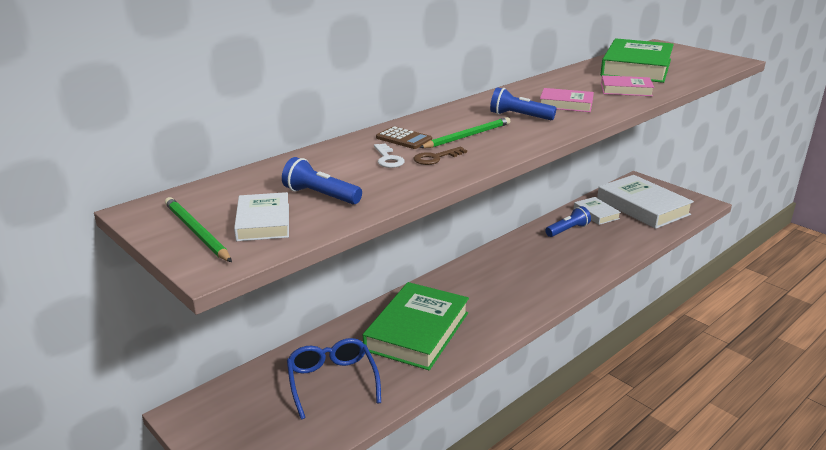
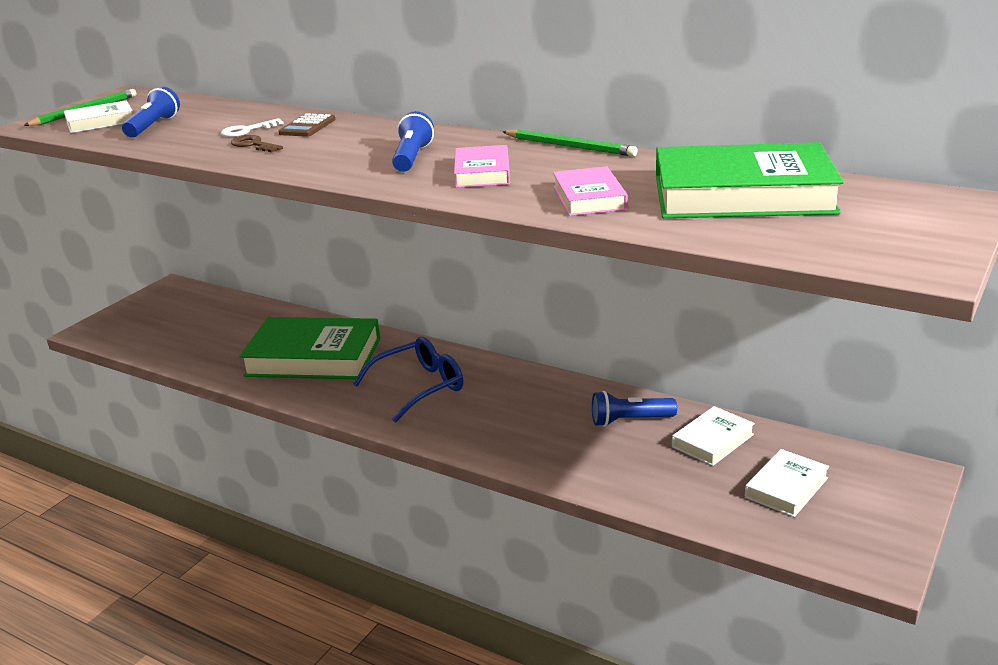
camera: 75 degrees right, 0 degrees up
(332, 381) = (219, 333): blue glasses -> blue glasses (419, 387)
(467, 136) = (327, 146): green pencil -> green pencil (570, 146)
(567, 230) = (629, 421): blue flashlight -> blue flashlight turned 135 degrees clockwise
(642, 207) = (786, 487): white book -> white book, size x0.50

